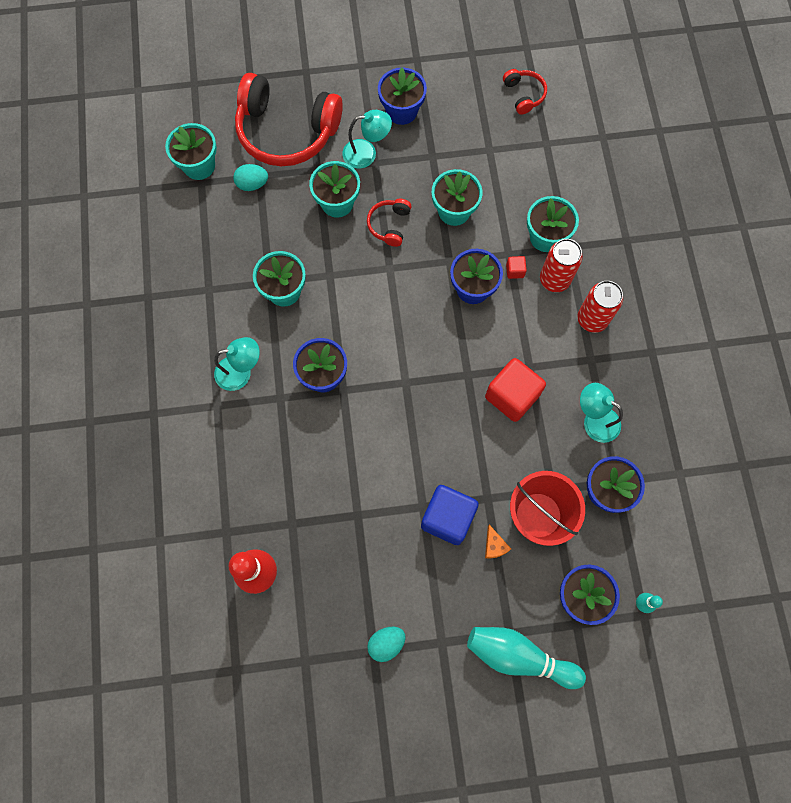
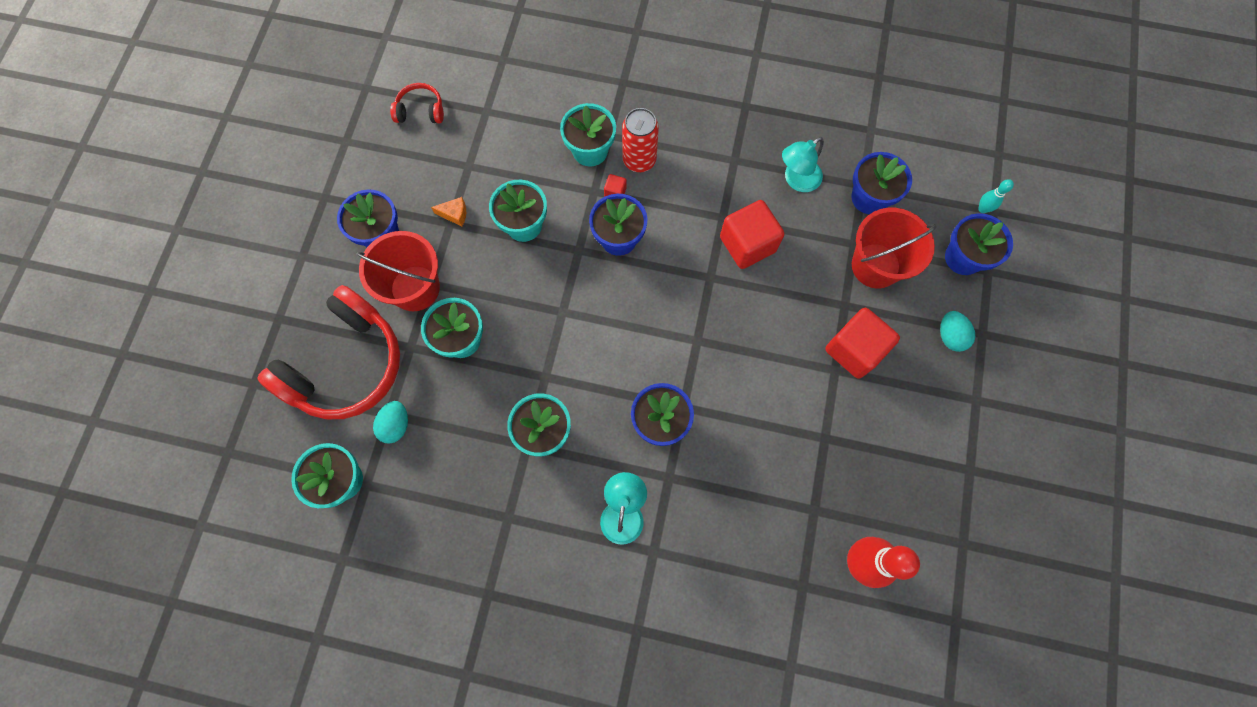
camera: 70 degrees left, 0 degrees up
(367, 153) = (415, 288): turquoise lamp -> red bucket
(386, 643) = (965, 454): turquoise egg -> turquoise egg (950, 336)
(389, 225) = (512, 294): red headphones -> none
(447, 518) = (854, 350): blue cube -> red cube
(494, 545) = (894, 316): orange cheese -> orange cheese (454, 214)
(519, 656) = (1006, 333): turquoise bowling pin -> none
(592, 319) = (694, 143): red can -> none

